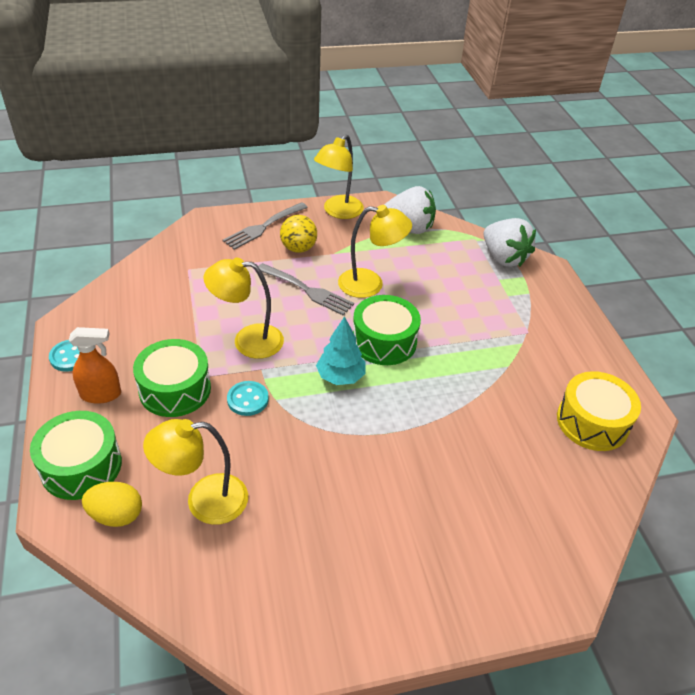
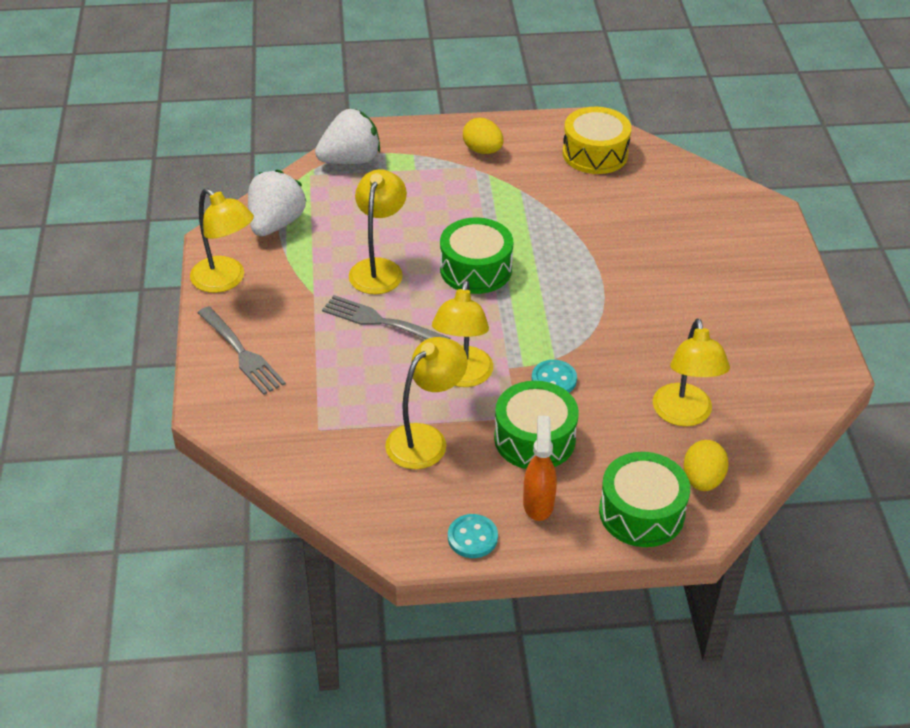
camera: 80 degrees left, 0 degrees up
(176, 324) = (425, 439): none -> yellow lamp
(298, 248) = (296, 323): yellow ball -> none
(307, 290) = (381, 321): grey fork -> grey fork turned 105 degrees counterclockwise
(340, 376) = (525, 307): turquoise tree -> none
(556, 336) = (482, 150): none -> yellow egg

